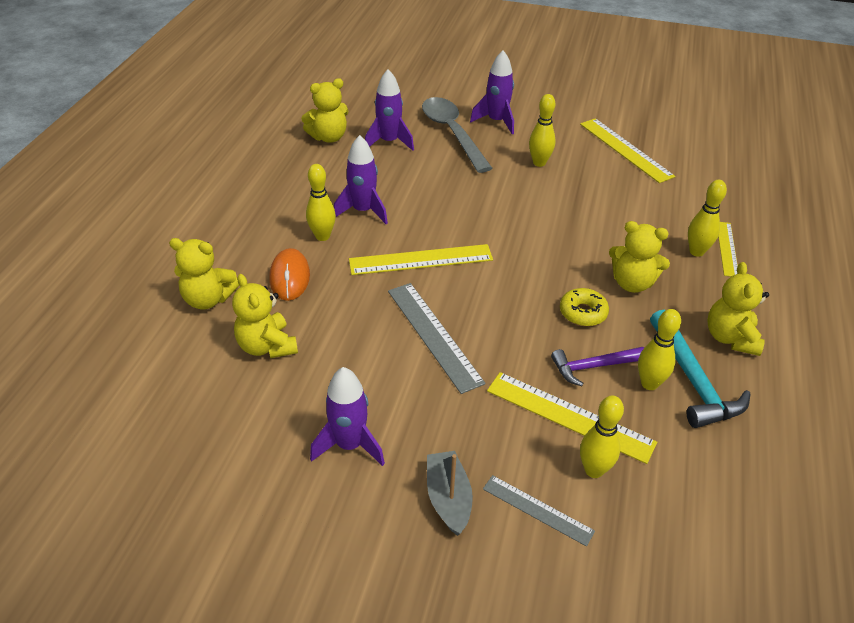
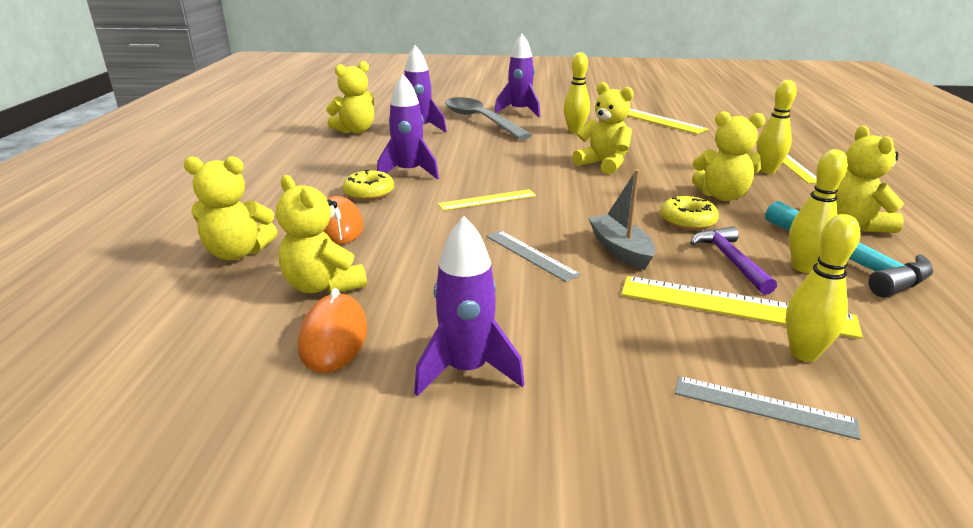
camera: 10 degrees left, 15 degrees down
(266, 400) = (333, 337): none -> orange mouse
(322, 236) = (369, 193): yellow bowling pin -> yellow donut
(421, 260) = (487, 200): yellow ruler -> yellow ruler, size x0.61
(433, 335) = (530, 255): grey ruler -> grey ruler, size x0.61
(448, 498) = (634, 411): grey boat -> grey boat (620, 250)
(544, 221) = (603, 164): none -> yellow teddy bear
(593, 367) = (730, 261): purple hammer -> purple hammer turned 105 degrees clockwise

